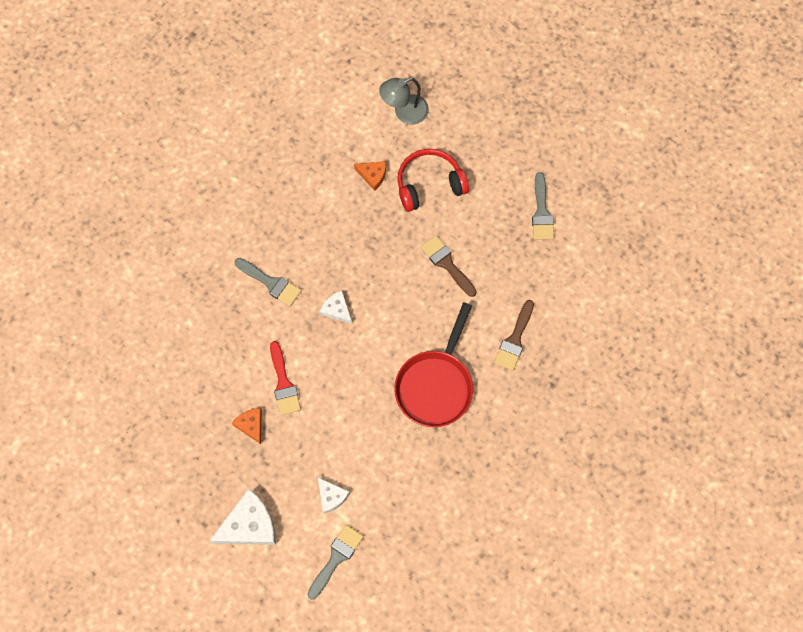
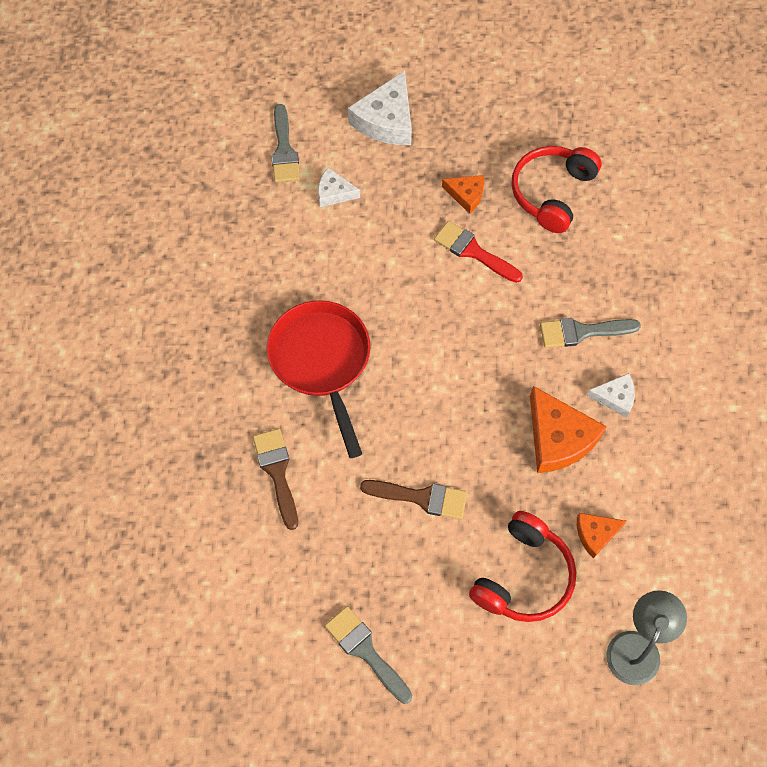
camera: 140 degrees right, 5 degrees down
(198, 383) = (552, 193): none -> red headphones
(337, 309) = (490, 358): white cheese -> white cheese (615, 397)
(343, 237) = (558, 438): none -> orange cheese

